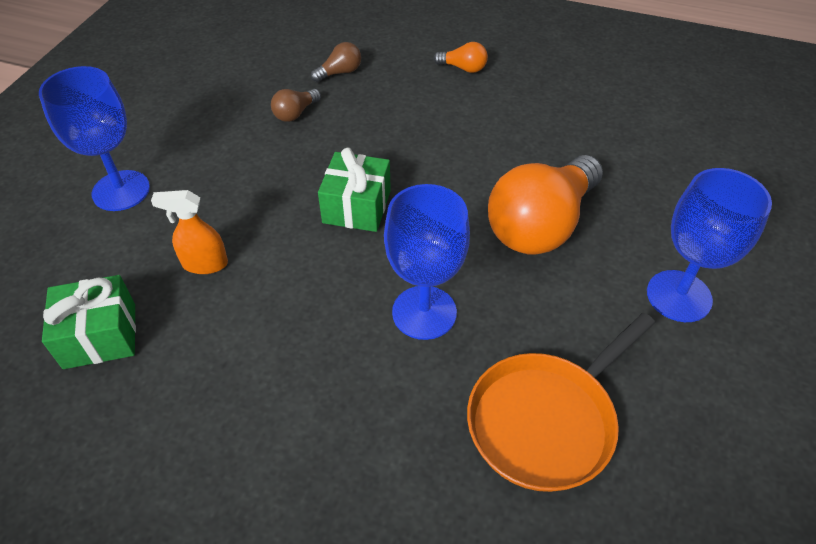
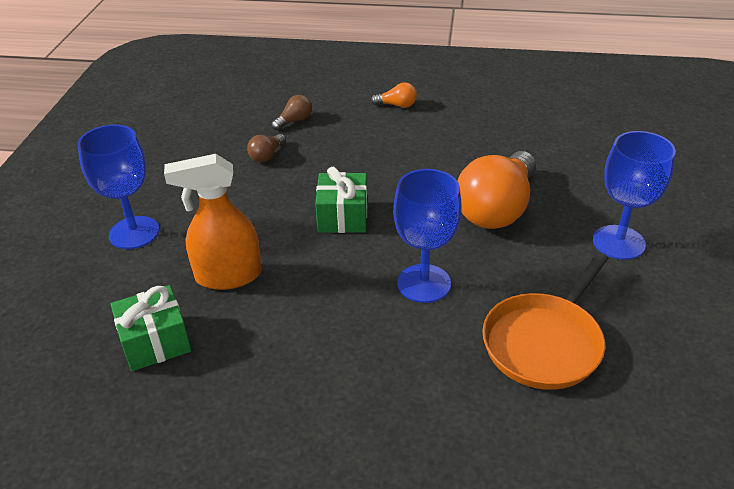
camera: 10 degrees left, 10 degrees down
(204, 264) = (228, 276): orange spray bottle -> orange spray bottle, size x1.66

